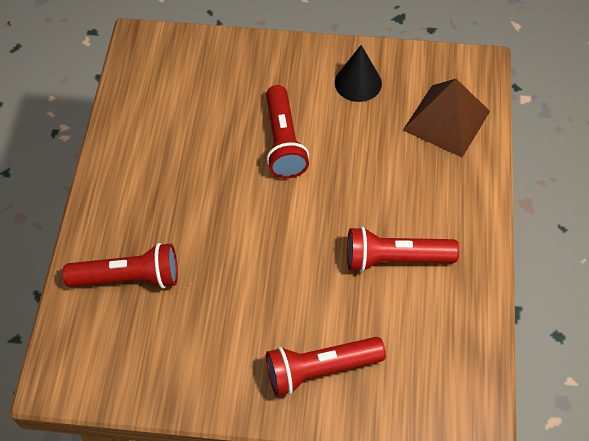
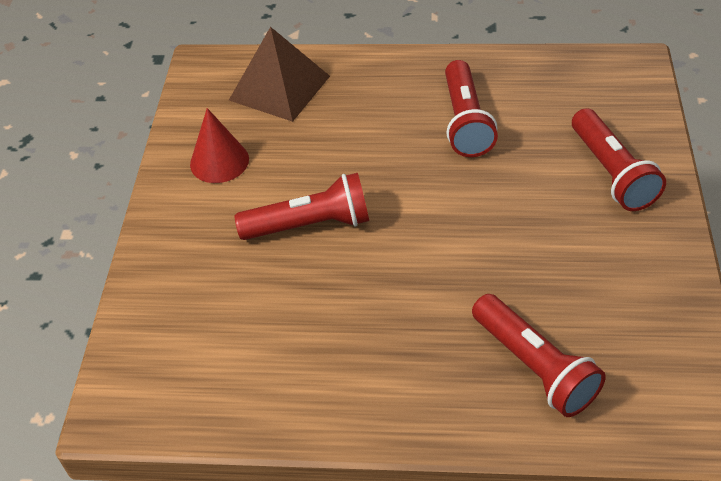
camera: 90 degrees left, 10 degrees down
(128, 278) = (534, 366): red flashlight -> red flashlight turned 150 degrees clockwise
(358, 83) = (219, 161): black cone -> red cone

